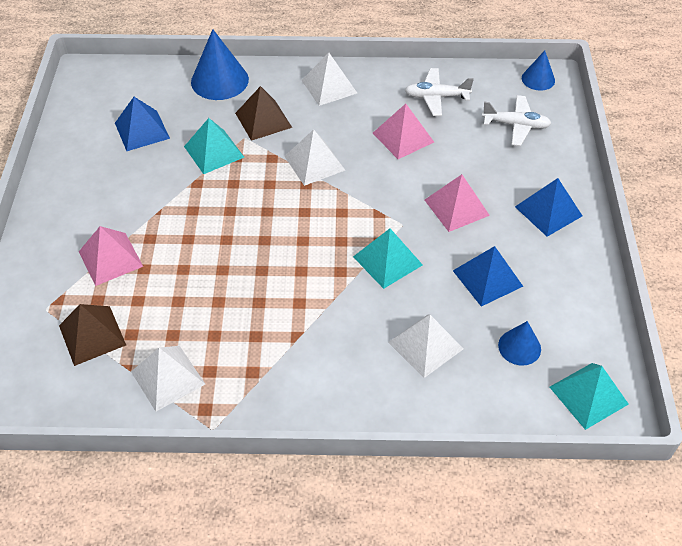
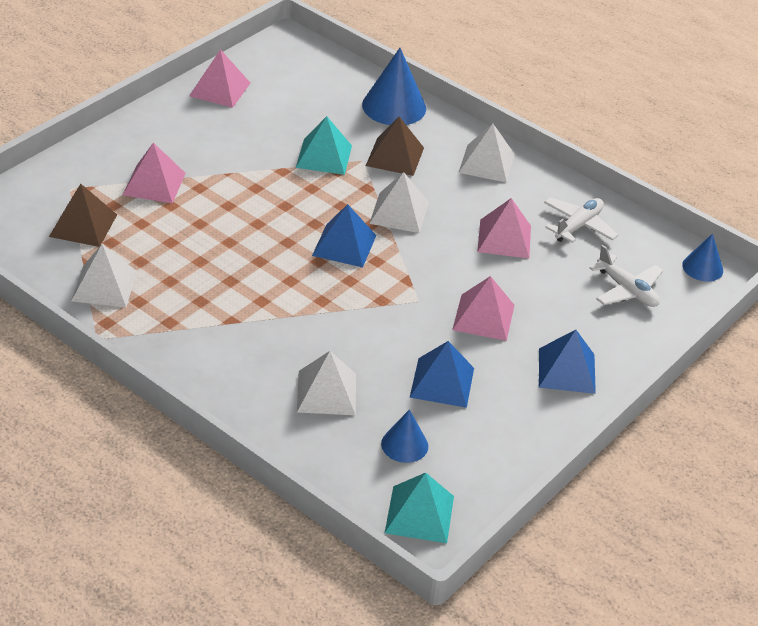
camera: 35 degrees right, 10 degrees down
(75, 144) = (220, 89): none -> pink pyramid
(142, 130) = (283, 108): blue pyramid -> blue pyramid (344, 245)
(387, 260) = (371, 317): turquoise pyramid -> none
(436, 97) = (578, 226): white plane -> white plane turned 90 degrees clockwise

